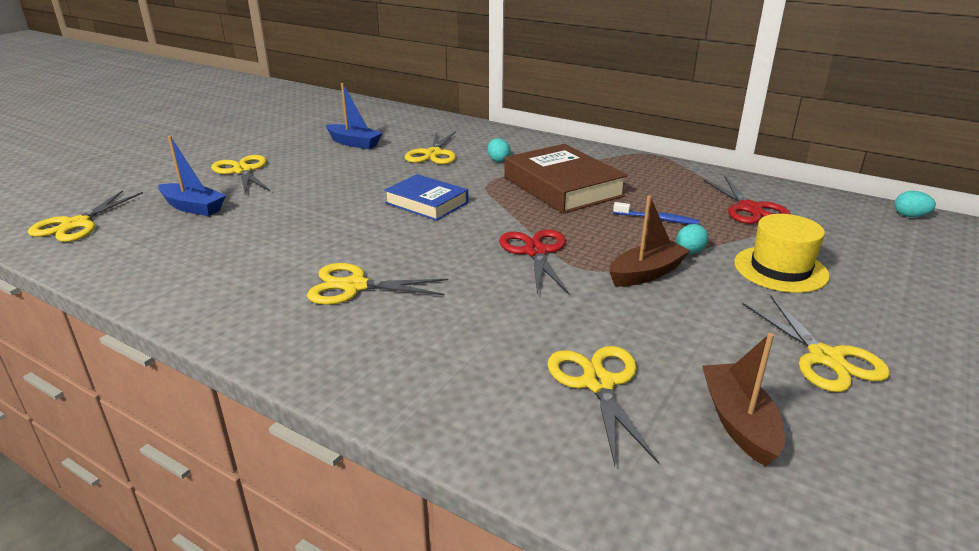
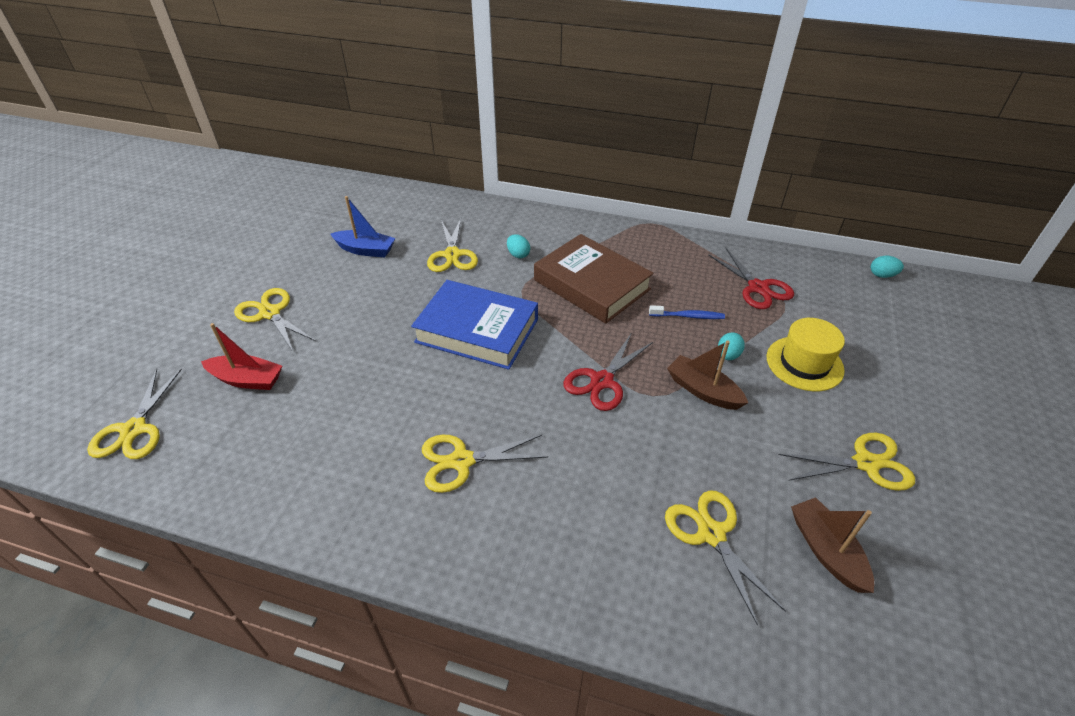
camera: 15 degrees left, 15 degrees up
(193, 207) = (247, 380): blue boat -> red boat
(426, 203) = (477, 331): blue book -> blue book, size x1.59
(535, 252) = (602, 381): red scissors -> red scissors turned 120 degrees counterclockwise
(646, 273) = (703, 390): brown boat -> brown boat turned 90 degrees counterclockwise
(825, 358) = (866, 463): yellow scissors -> yellow scissors turned 60 degrees counterclockwise

